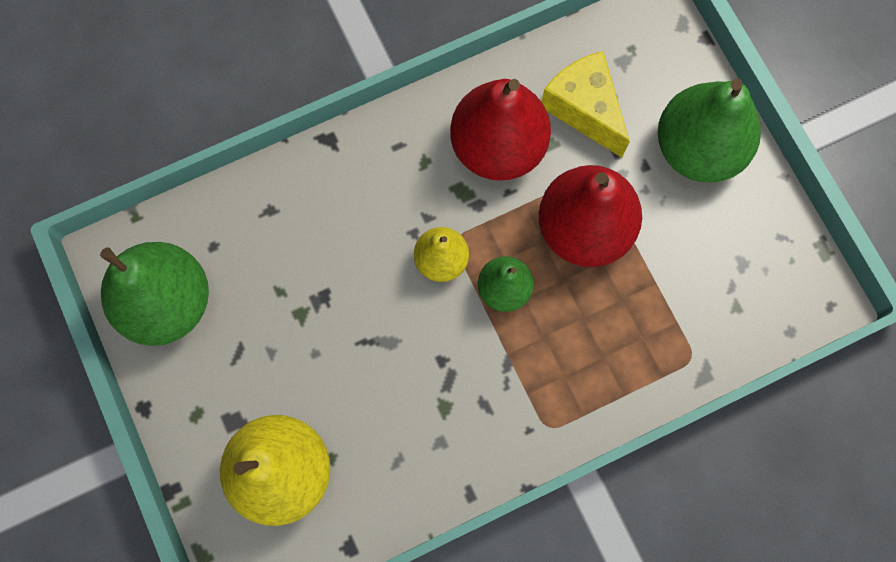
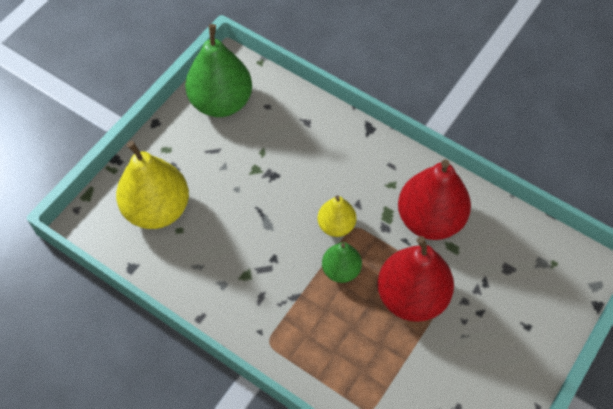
camera: 60 degrees right, 15 degrees down
(584, 109) = (491, 256): yellow cheese -> none
(697, 148) = (516, 339): green pear -> none

